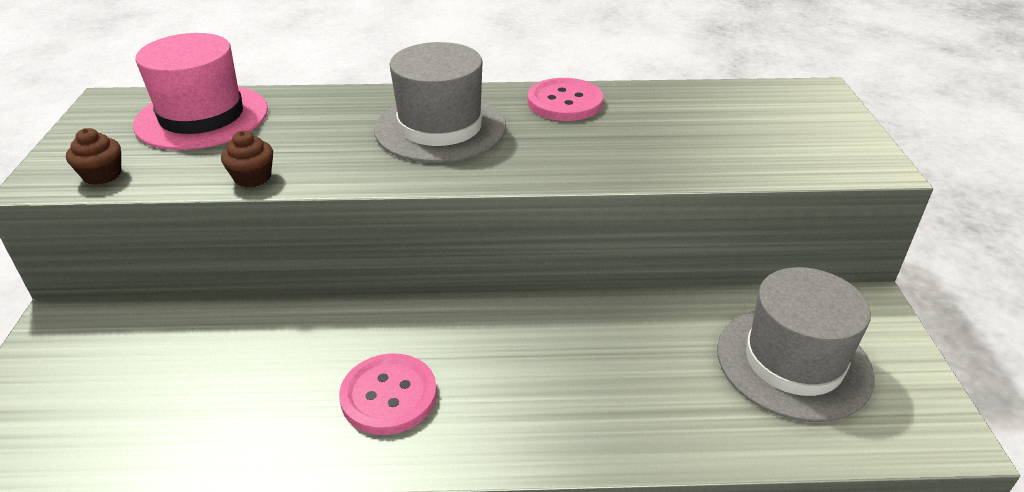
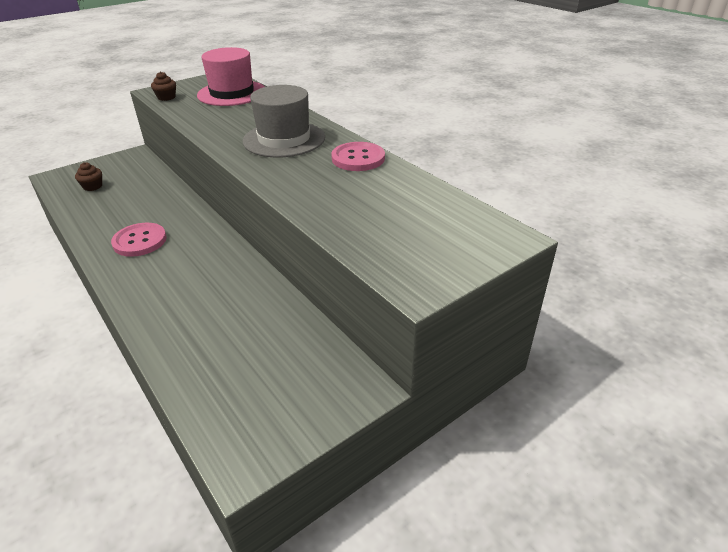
camera: 55 degrees right, 0 degrees up
(253, 177) = (192, 121): brown cupcake -> brown cupcake (93, 186)
(793, 362) = (265, 366): grey hat -> none

